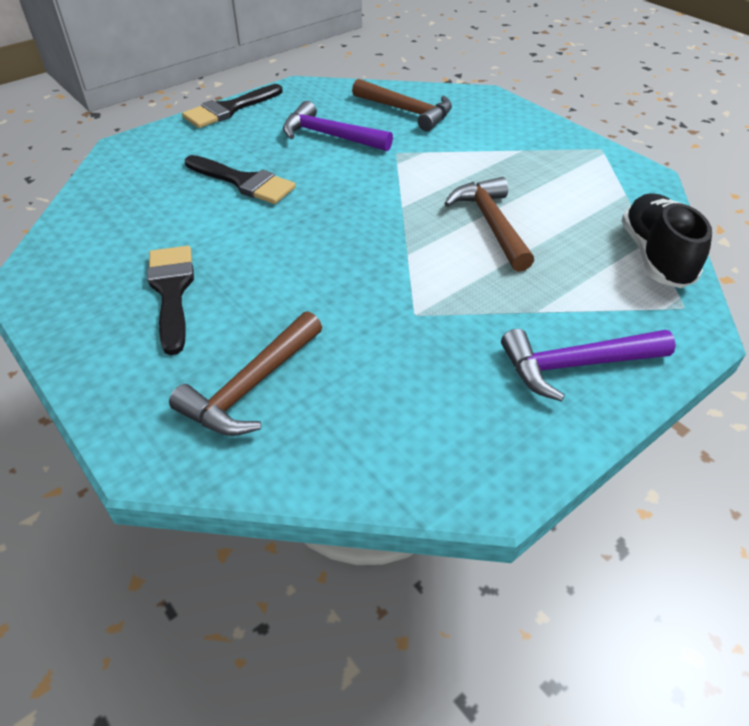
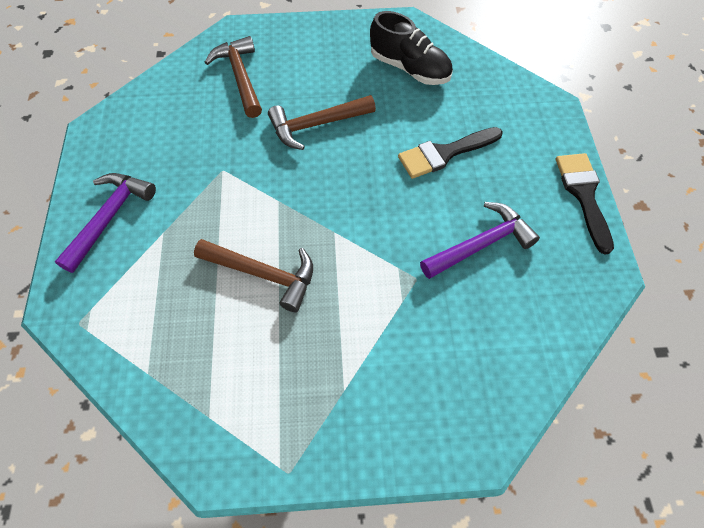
camera: 125 degrees right, 15 degrees up
(172, 291) = (345, 74): black brush -> none
(406, 111) = (490, 338): brown hammer -> brown hammer (316, 125)
(655, 256) = (130, 356): black shoe -> black shoe (409, 68)

